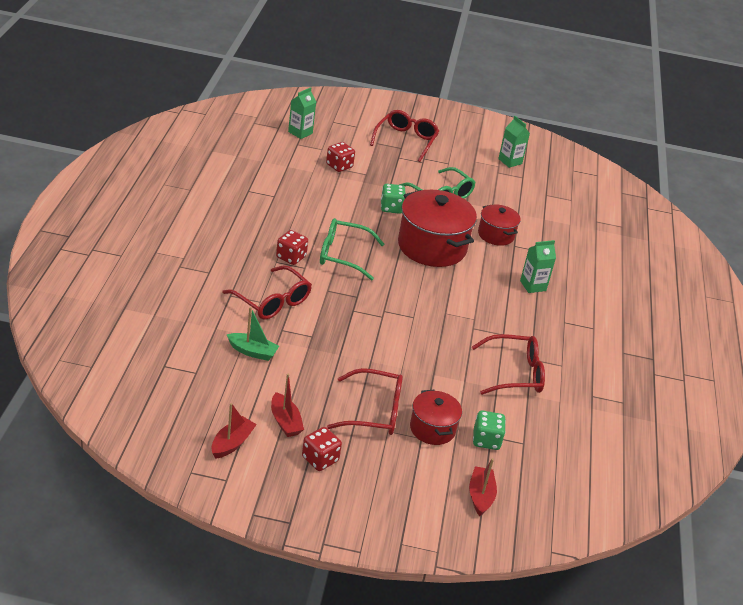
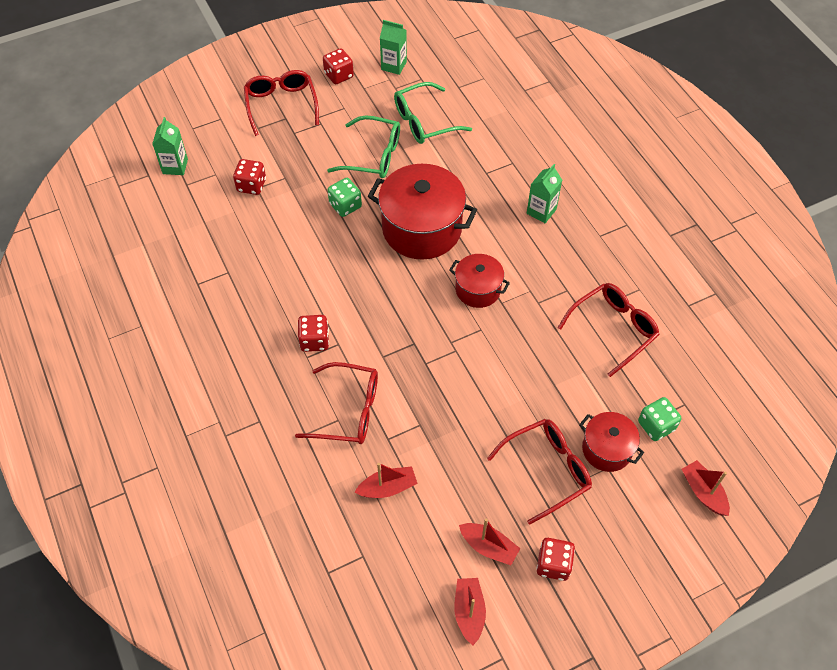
camera: 30 degrees left, 20 degrees up
(252, 352) = (387, 487): green boat -> red boat
(342, 255) = (356, 301): green glasses -> green glasses (424, 122)
(464, 147) = (339, 75): none -> red dice
(496, 235) = (461, 171): red pot -> red pot (478, 289)

